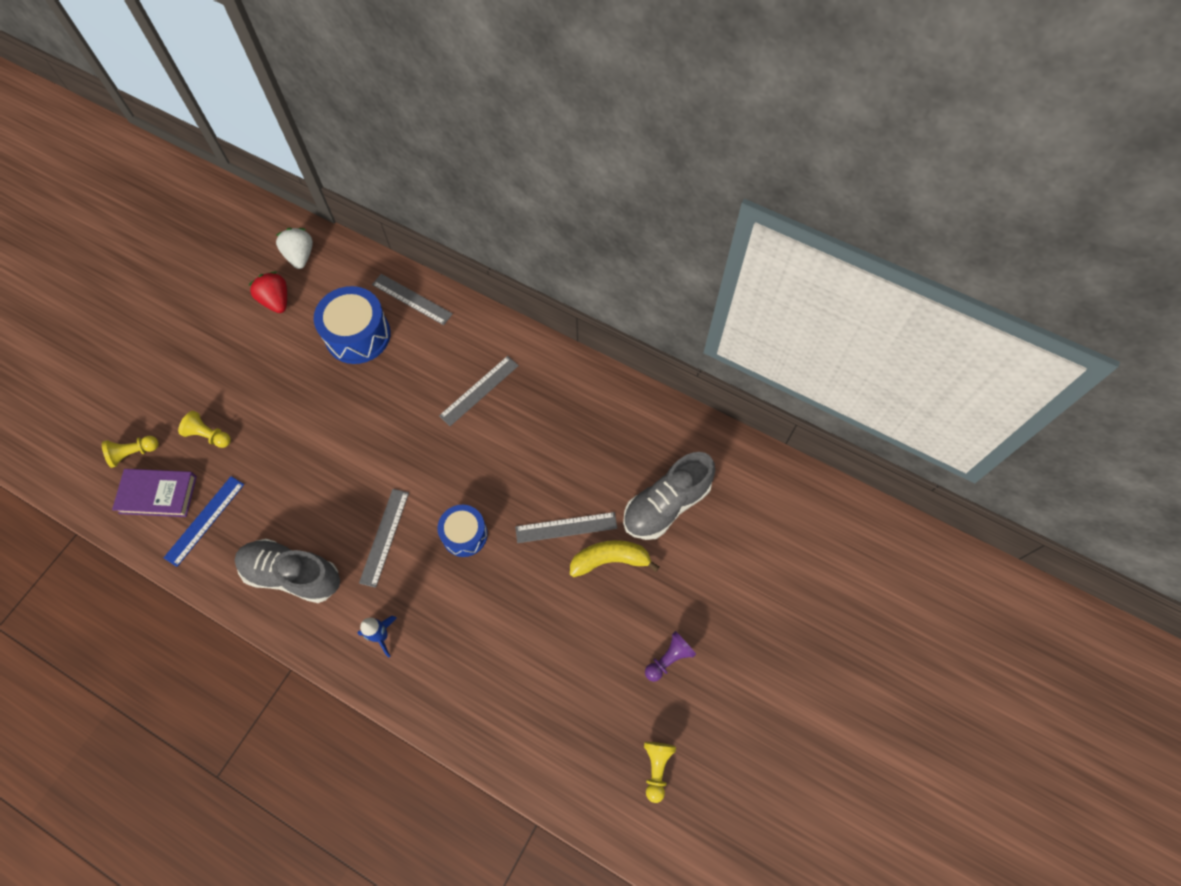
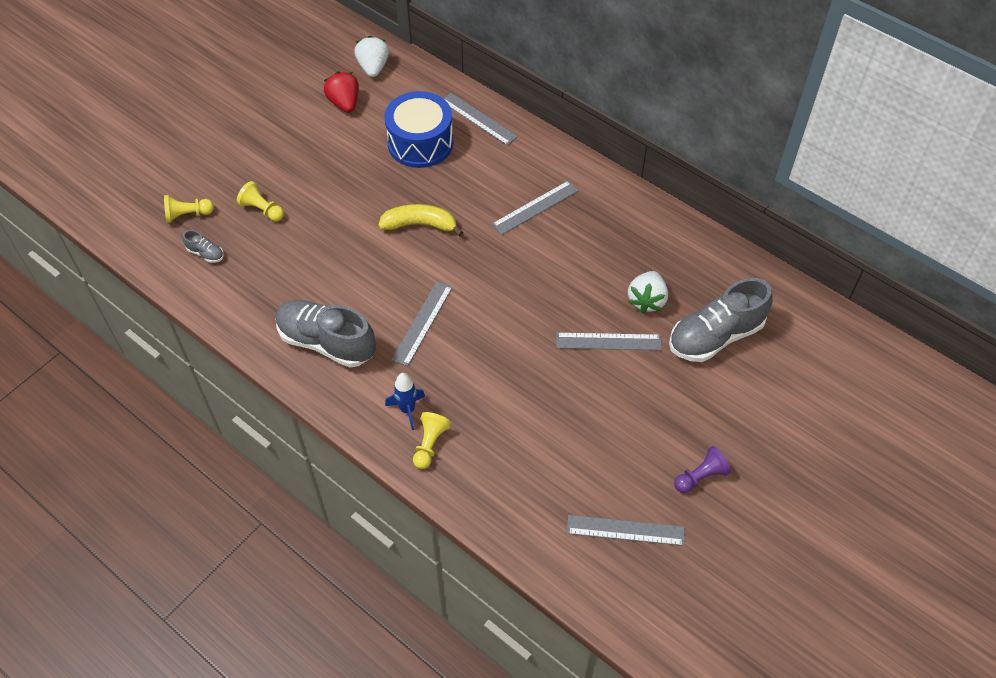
camera: 10 degrees right, 10 degrees down
(158, 494) = (206, 253): purple book -> grey shoe
(205, 520) = (247, 282): blue ruler -> none
(464, 534) = (503, 332): blue drum -> none
(597, 476) = (646, 300): none -> white strawberry
(605, 729) = (625, 530): none -> grey ruler
(610, 560) = (650, 377): yellow banana -> yellow banana (420, 225)
(656, 768) = (675, 575): yellow pawn -> yellow pawn (430, 444)

